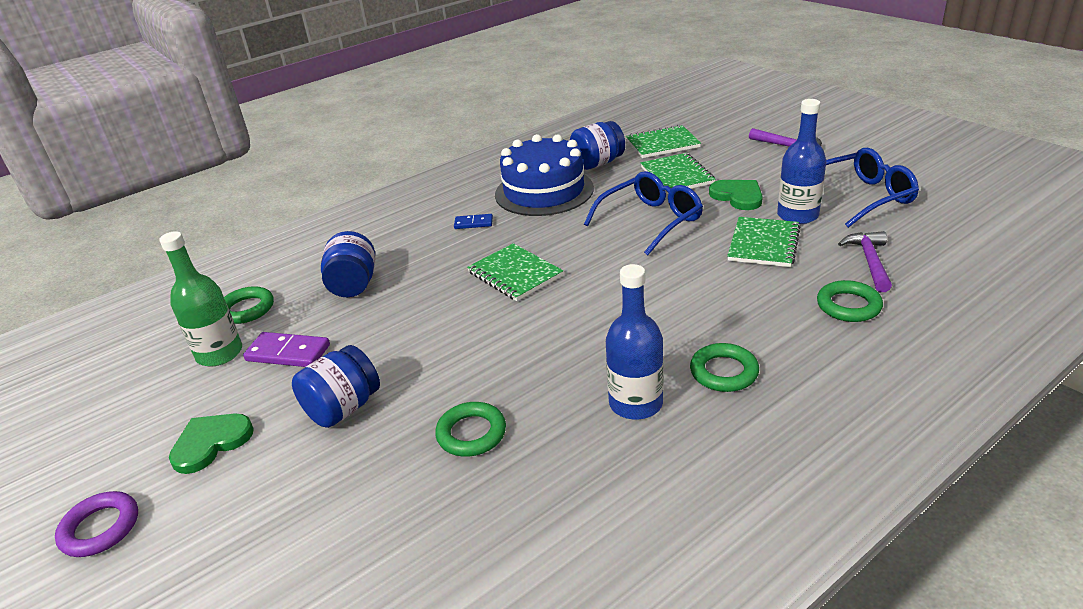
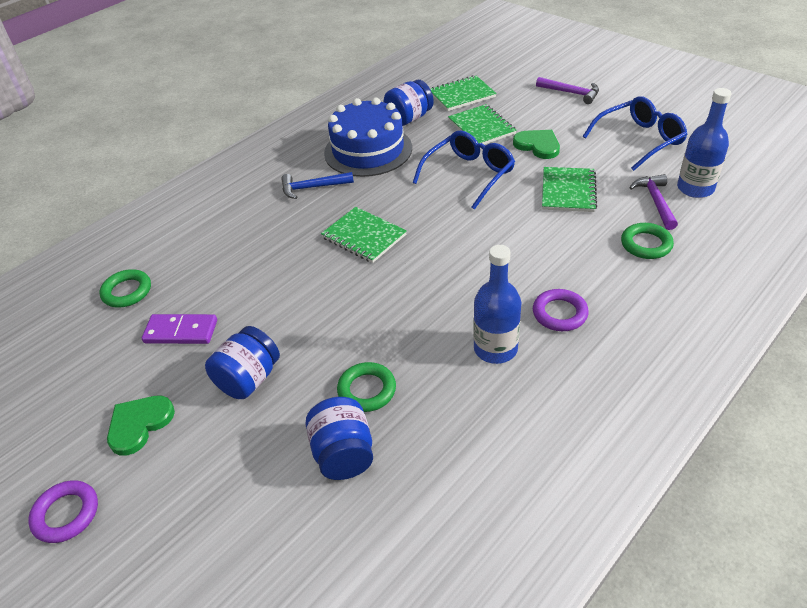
camera: 10 degrees left, 10 degrees up
(220, 353) = (116, 338): green bottle -> none
(353, 285) = (220, 259): blue jar -> blue jar (343, 454)
(473, 223) = (313, 188): blue domino -> blue hammer
(724, 372) = (559, 313): green ring -> purple ring
(797, 215) = (591, 161): blue bottle -> blue bottle (695, 188)

